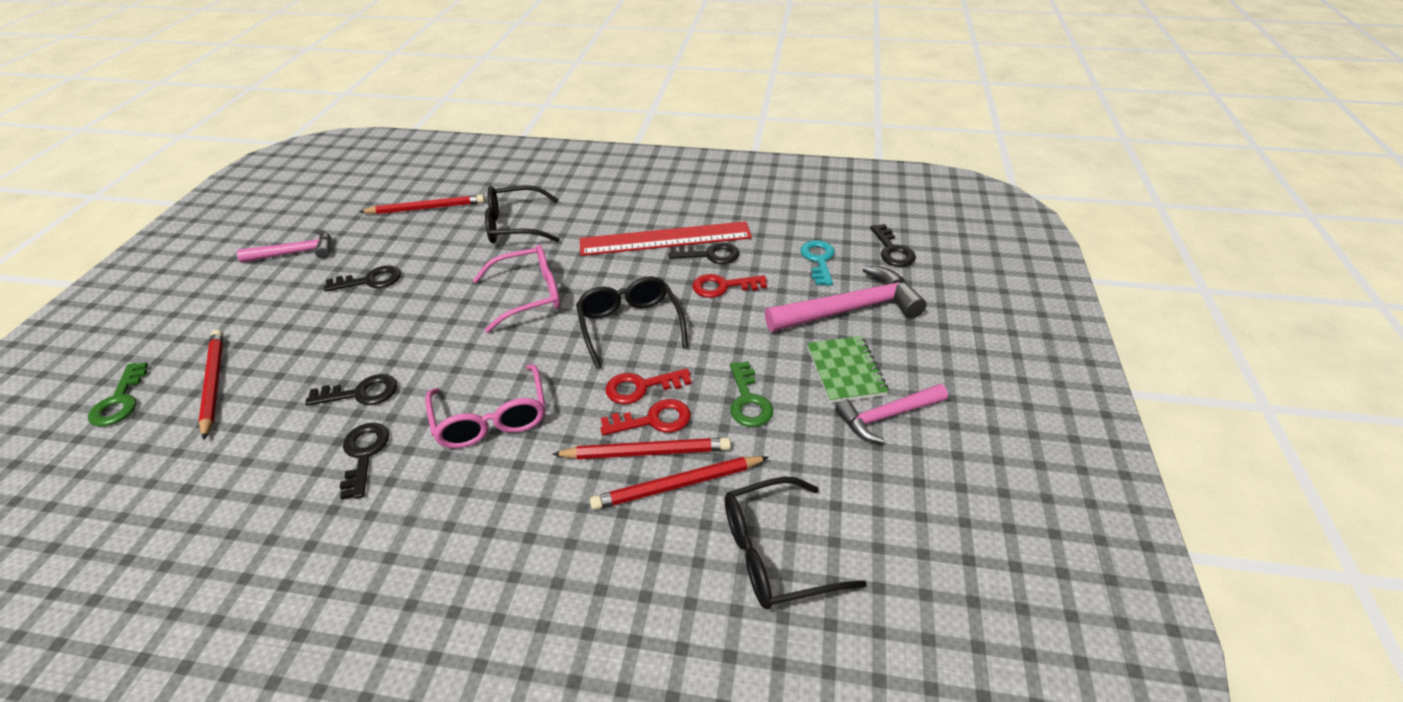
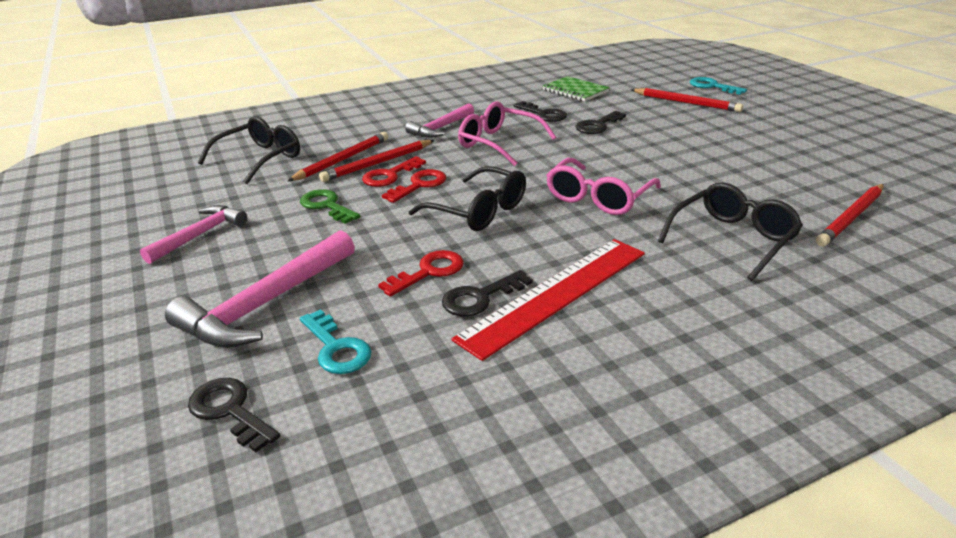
camera: 145 degrees right, 10 degrees down
(120, 401) = (712, 86): green key -> turquoise key
(296, 253) = (838, 152): pink hammer -> pink hammer (440, 128)
(371, 280) = (737, 161): black key -> none
(845, 371) = (249, 251): green notebook -> green notebook (575, 91)

